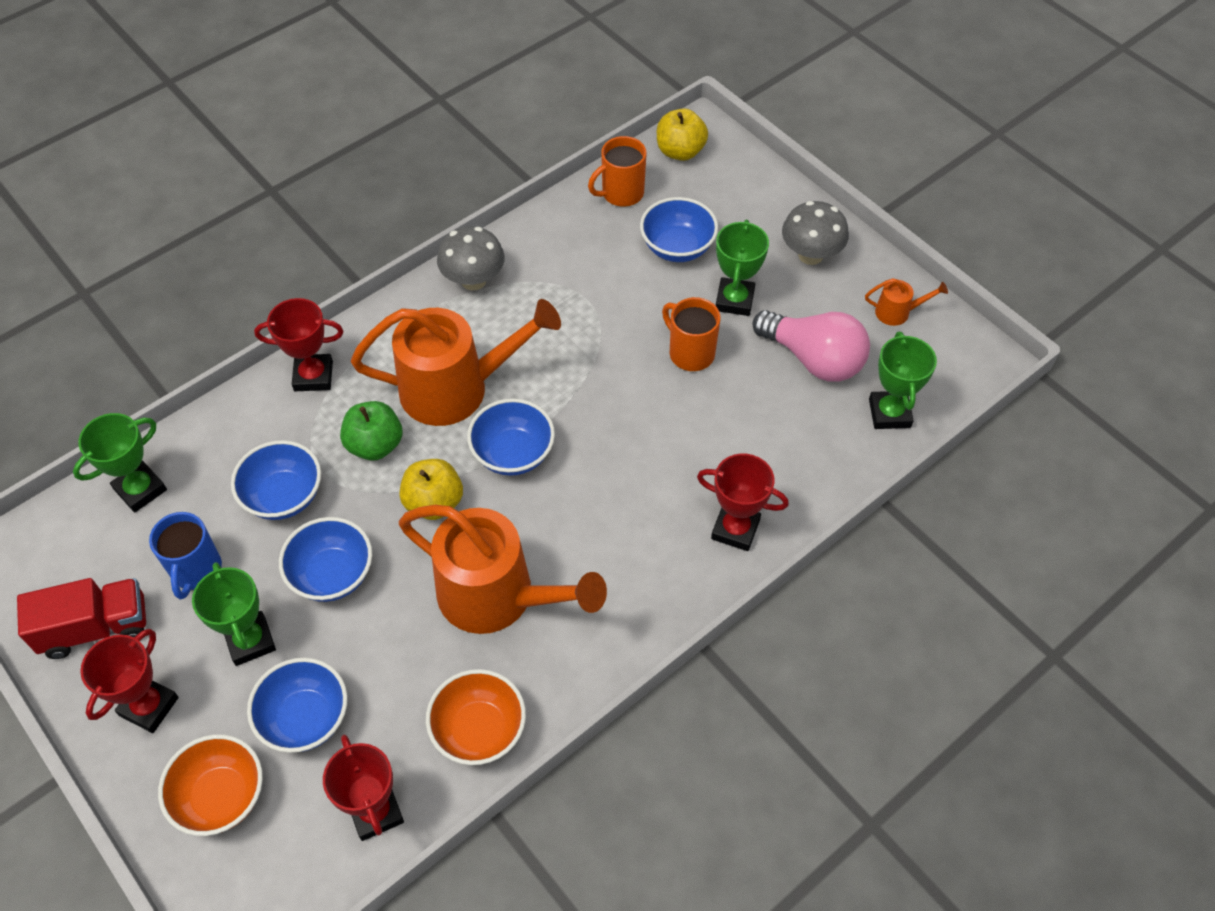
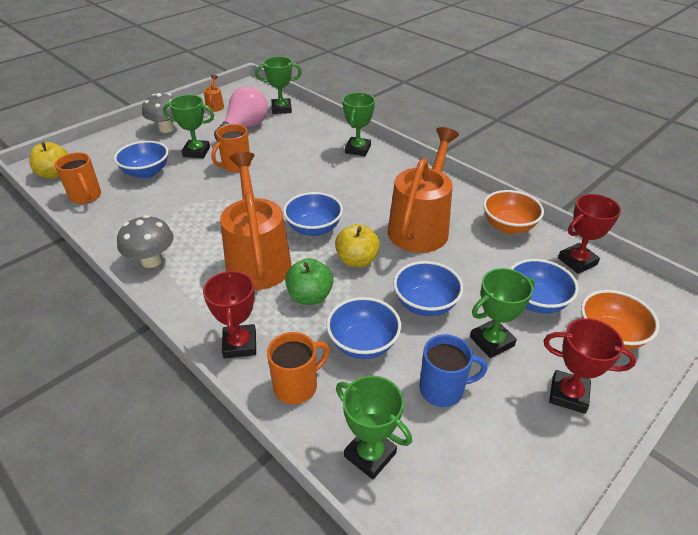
camera: 95 degrees left, 15 degrees down
(96, 628) = (518, 453): red truck -> none
(241, 429) = (297, 386): none -> orange mug
(735, 529) = (358, 149): red trophy -> green trophy

